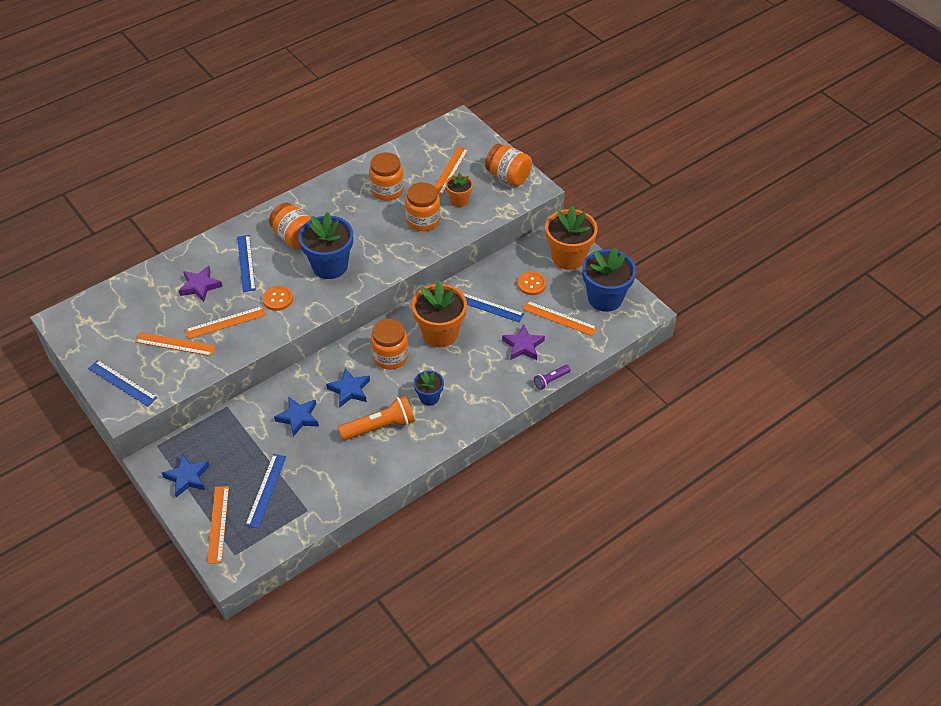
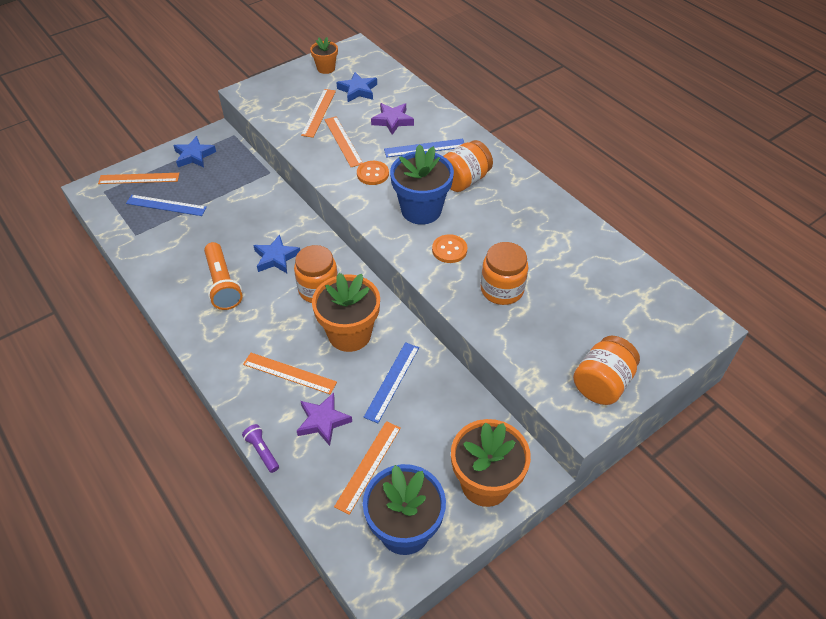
camera: 90 degrees right, 0 degrees up
(122, 383) = (277, 88): blue ruler -> none
(298, 418) = (246, 221): blue star -> blue star (358, 90)
(387, 190) = (552, 254): orange jar -> none
(429, 397) = (255, 325): blue flower pot -> none
(450, 170) = (601, 316): orange ruler -> orange ruler (289, 373)
(459, 200) = (544, 326): orange flower pot -> orange flower pot (326, 68)
(531, 284) = (431, 434): orange button -> orange button (449, 250)

